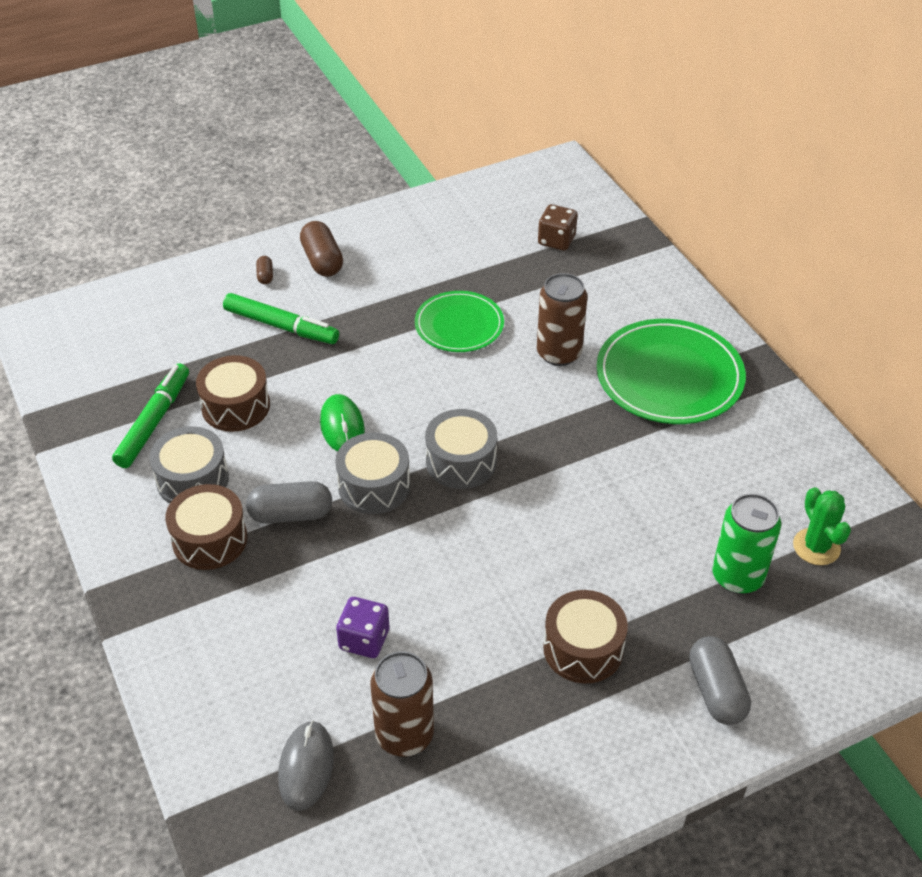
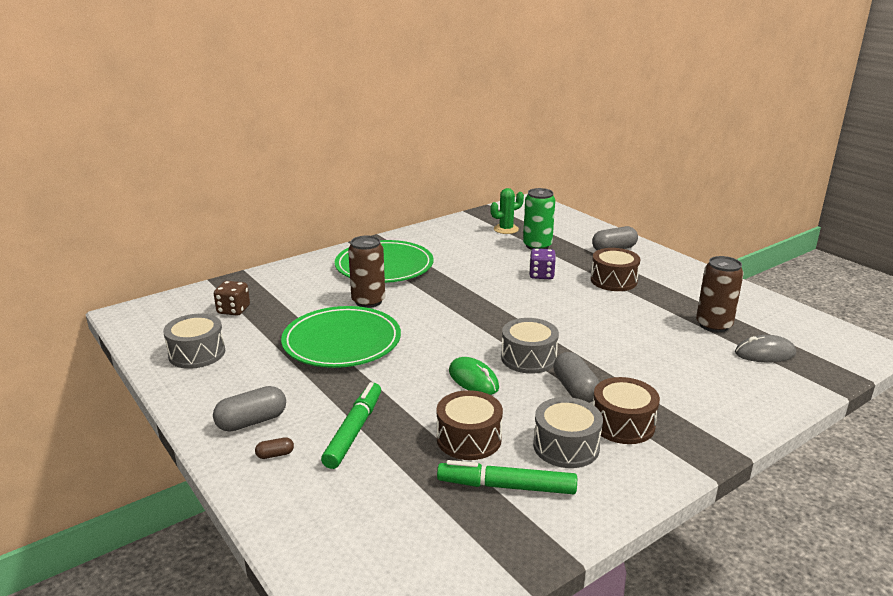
camera: 100 degrees left, 20 degrees down
(322, 261) = (252, 421): brown capsule -> grey capsule
(342, 426) = (473, 379): green mouse -> green mouse turned 75 degrees clockwise
(364, 639) = (660, 345): purple dice -> purple dice (541, 275)
(459, 325) = (342, 341): green plate -> green plate, size x1.59
(461, 462) = (489, 327): grey drum -> grey drum (197, 353)

